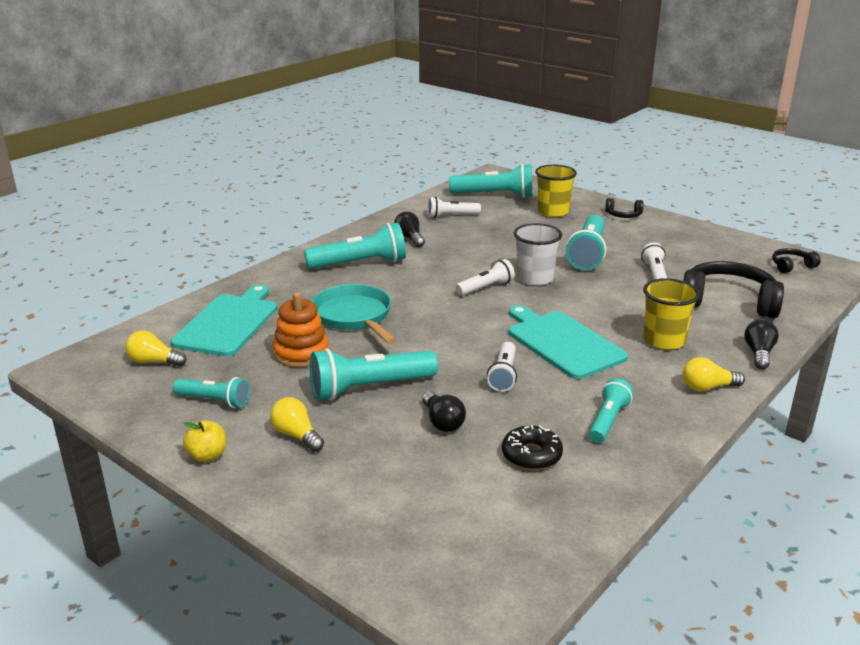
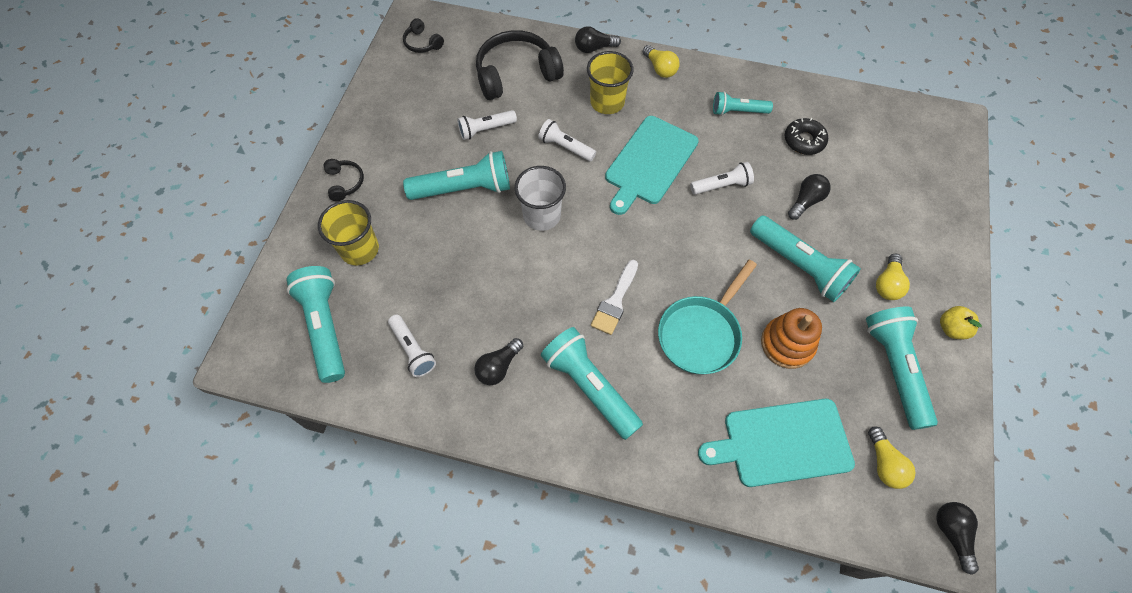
camera: 115 degrees left, 35 degrees up
(68, 371) = (952, 534): none -> black light bulb
(214, 401) = (894, 368): turquoise flashlight -> turquoise flashlight, size x1.68
(421, 289) = (615, 301): none -> white brush
(486, 288) = (582, 248): white flashlight -> white flashlight (565, 147)
(728, 302) = (516, 74): black headphones -> black headphones turned 75 degrees clockwise

